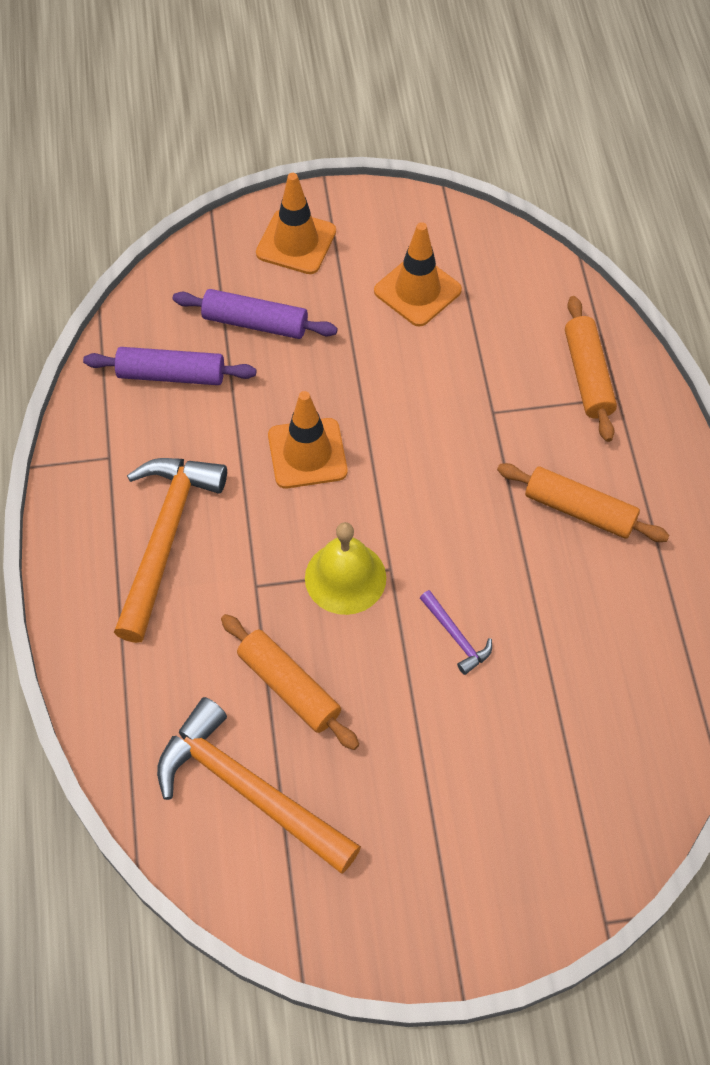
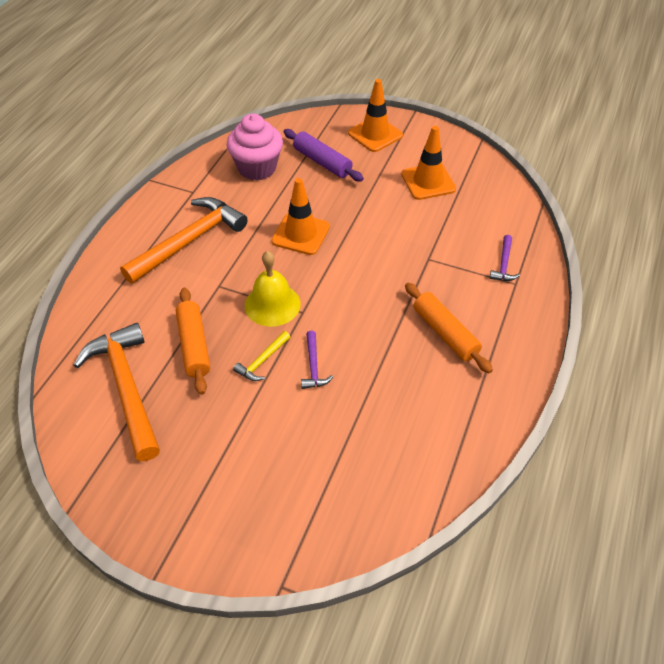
camera: 30 degrees right, 10 degrees down
(171, 375) = (257, 168): purple rolling pin -> pink cupcake
(390, 663) = (262, 361): none -> yellow hammer
(588, 375) = (504, 264): orange rolling pin -> purple hammer

